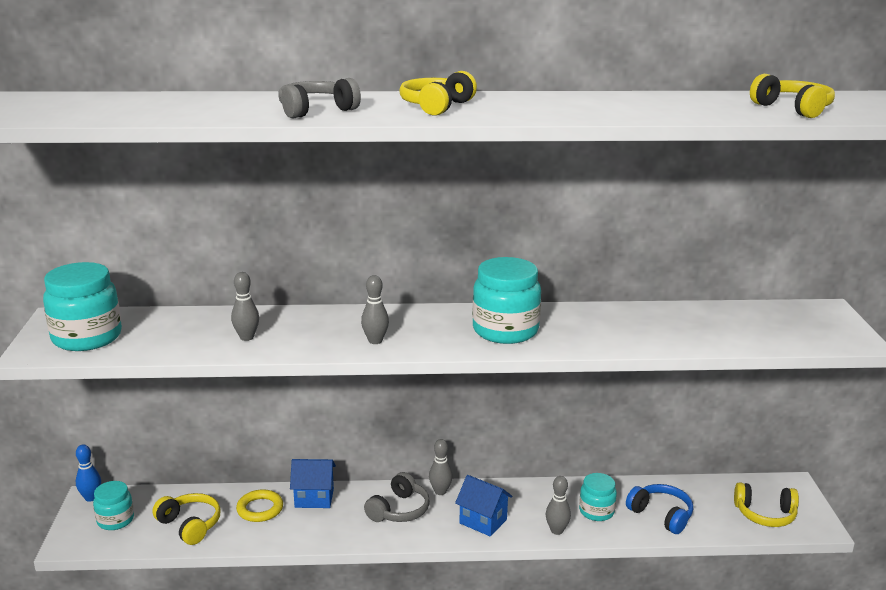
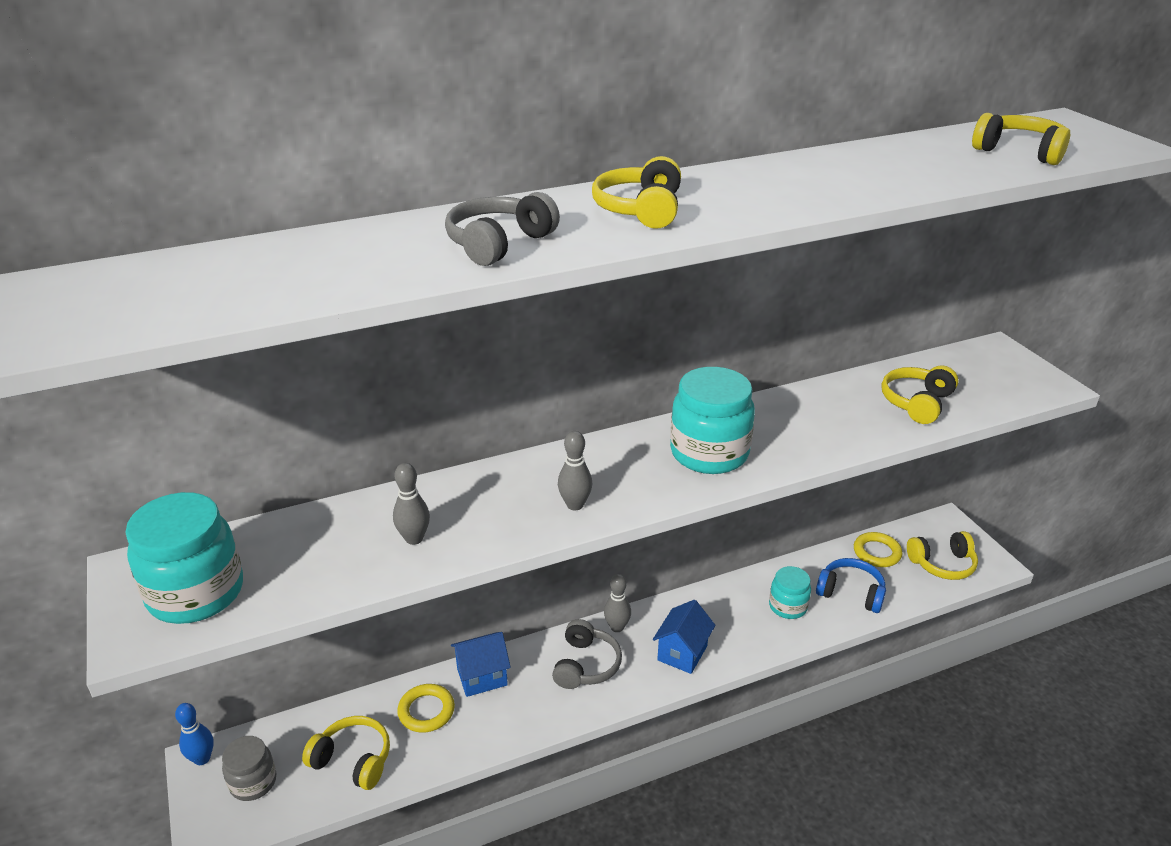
camera: 20 degrees left, 10 degrees up
(115, 520) = (253, 782): turquoise jar -> grey jar
(483, 521) = (682, 653): blue house -> blue house turned 75 degrees counterclockwise
(557, 530) = (762, 642): grey bowling pin -> none
(706, 492) = (877, 552): none -> yellow ring
(714, 331) = (917, 403): none -> yellow headphones

